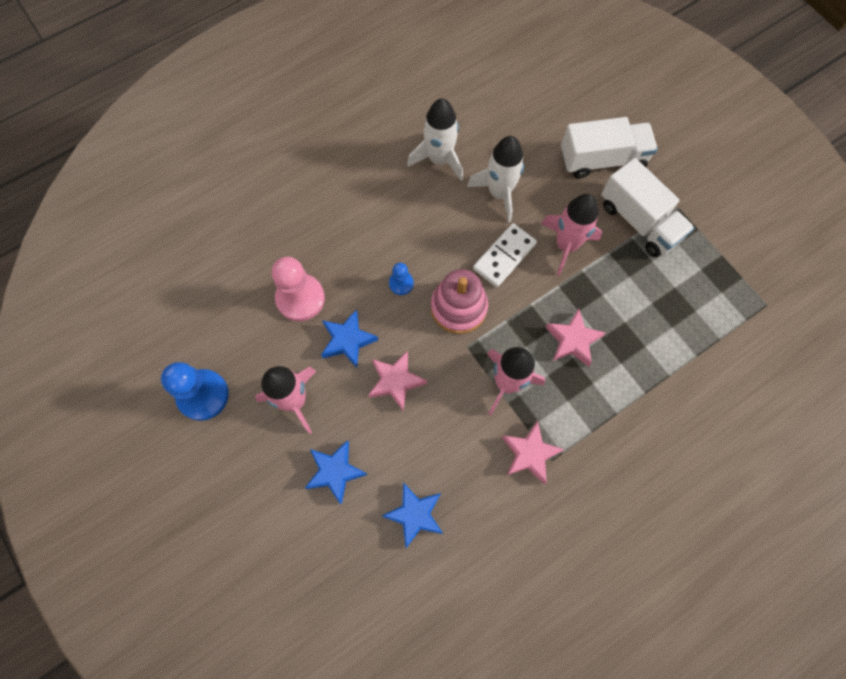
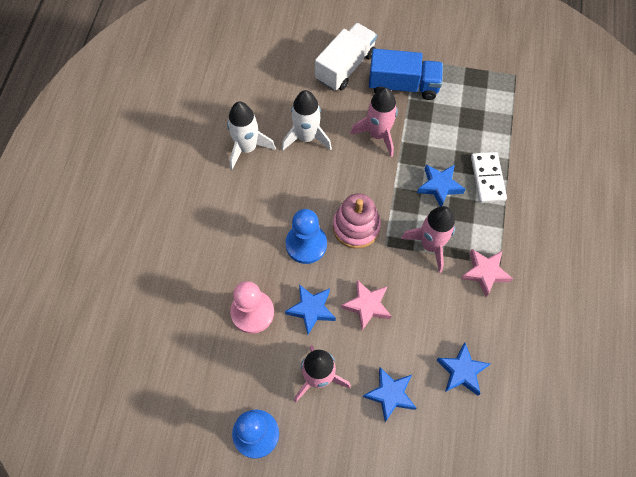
camera: 45 degrees left, 5 degrees down
(401, 283) = (306, 244): blue pawn -> blue pawn, size x1.95
(504, 256) = (350, 172): white domino -> white domino (487, 178)
(572, 340) = (439, 186): pink star -> blue star
(639, 221) = (403, 85): white truck -> blue truck

